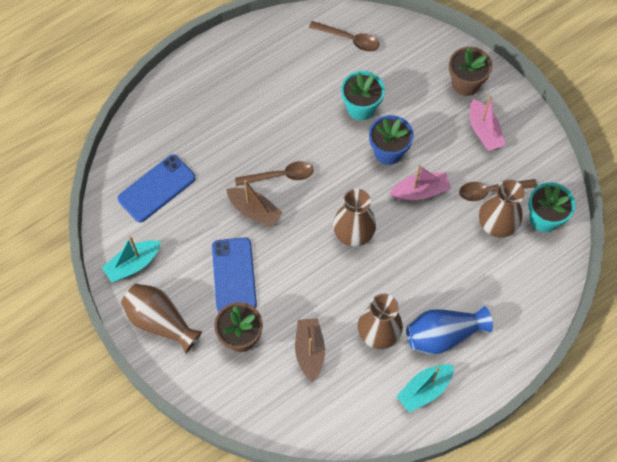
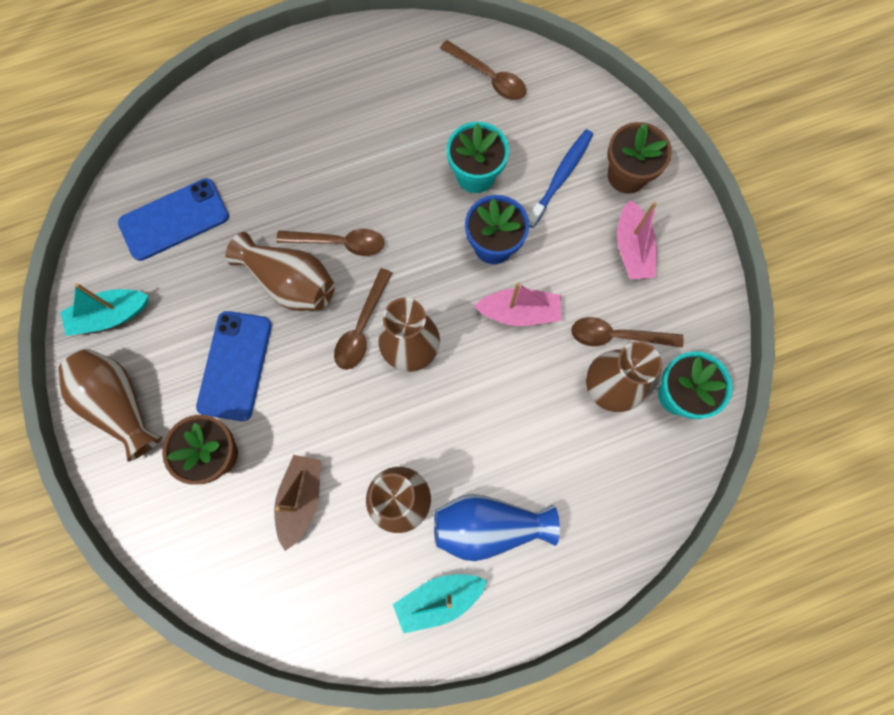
camera: 15 degrees right, 10 degrees up
(254, 211) = (290, 282): brown boat -> brown vase
(314, 228) = (362, 327): none -> brown spoon
(420, 95) = (560, 177): none -> blue toothbrush

